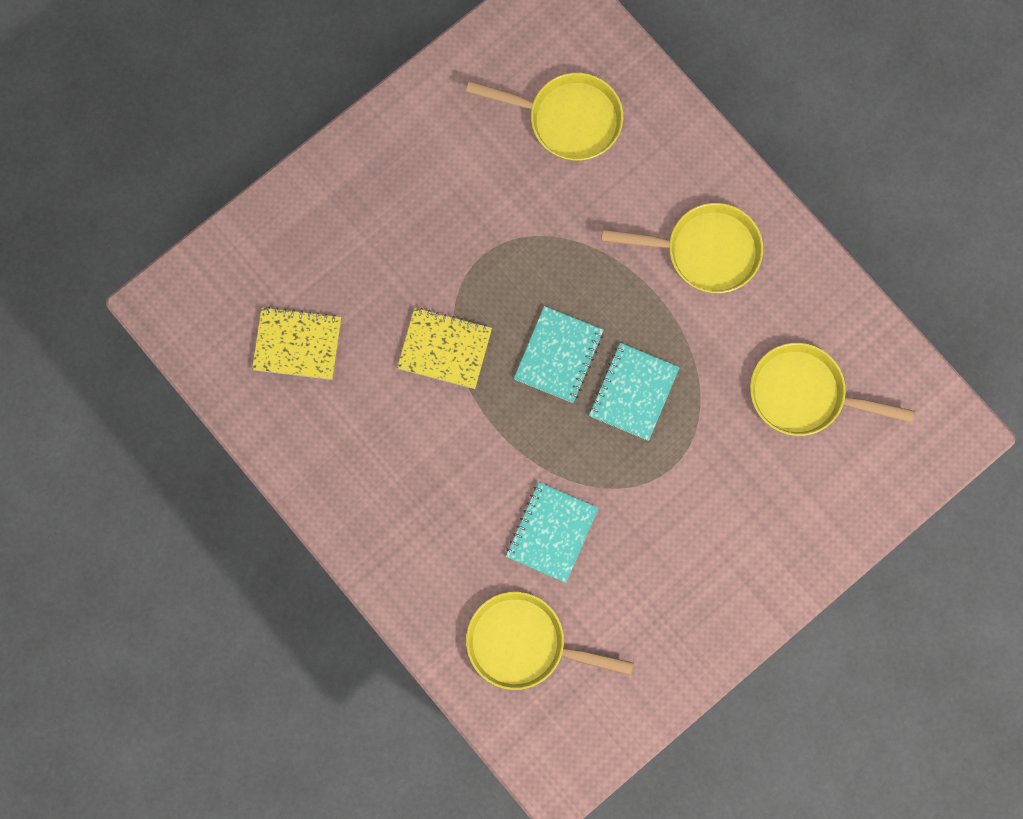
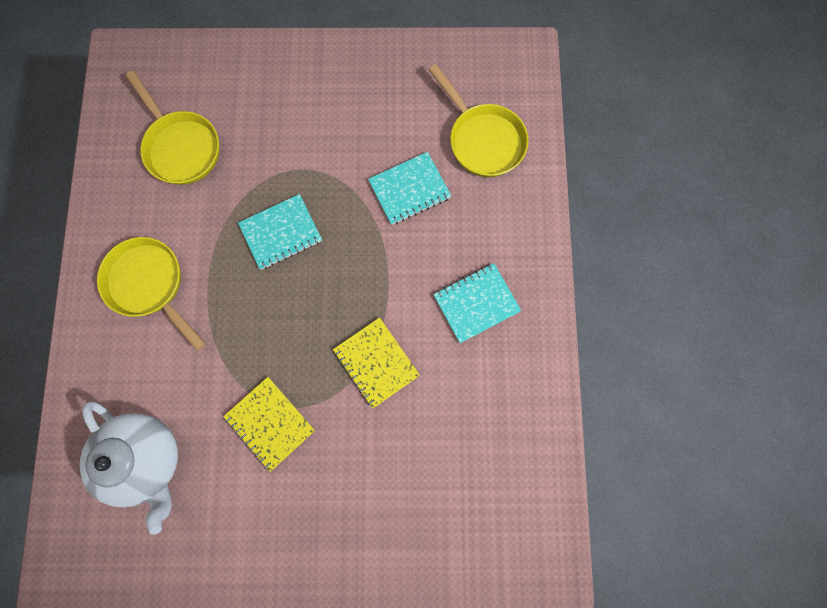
camera: 140 degrees left, 0 degrees up
(297, 344) = (475, 452): yellow notebook -> yellow notebook (270, 423)
(558, 355) = (306, 295): turquoise notebook -> turquoise notebook (476, 303)
(567, 119) = (147, 459): yellow pan -> white teapot

